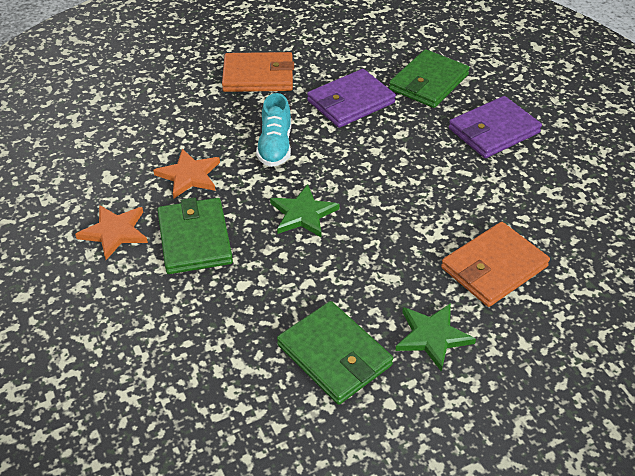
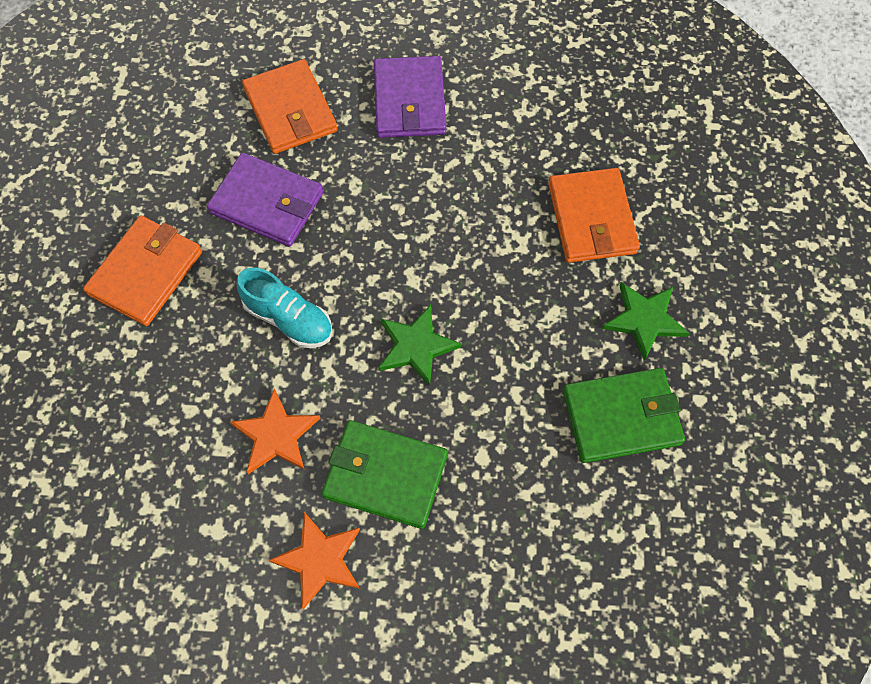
camera: 60 degrees left, 20 degrees up
(350, 102) = (267, 203): purple wallet -> purple wallet turned 60 degrees counterclockwise
(428, 82) = (290, 110): green wallet -> orange wallet

